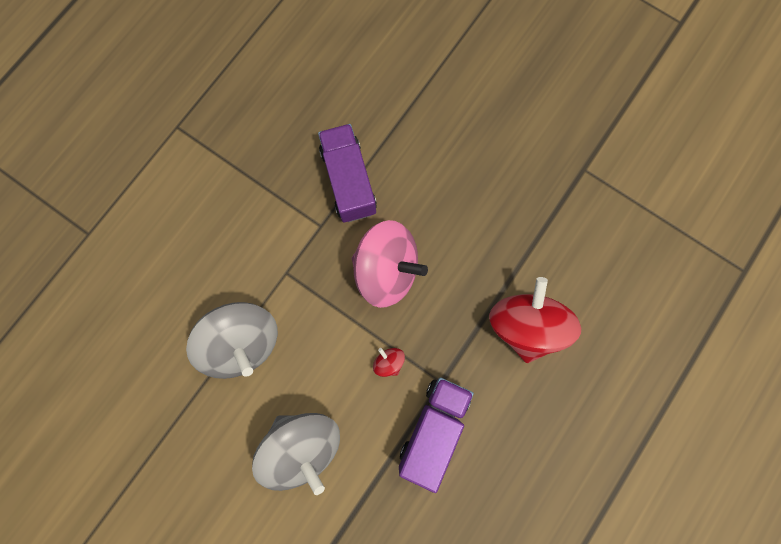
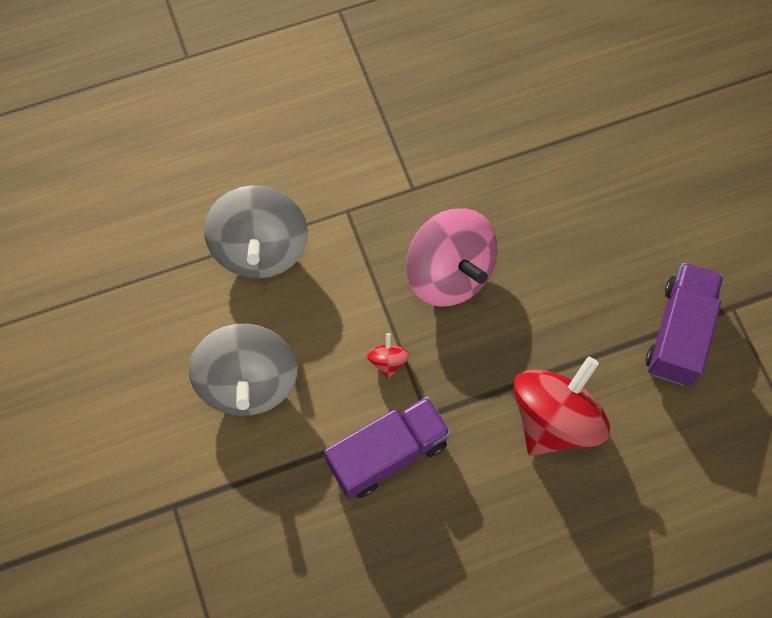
camera: 35 degrees right, 10 degrees down
(348, 181) = (472, 164): purple truck -> purple truck (679, 333)

